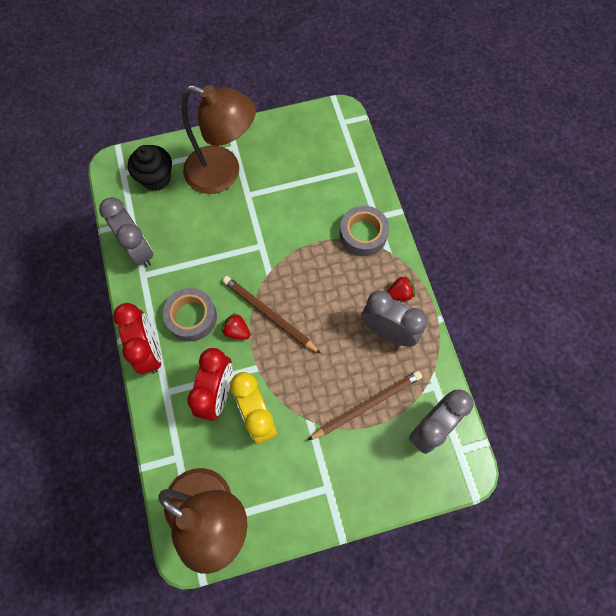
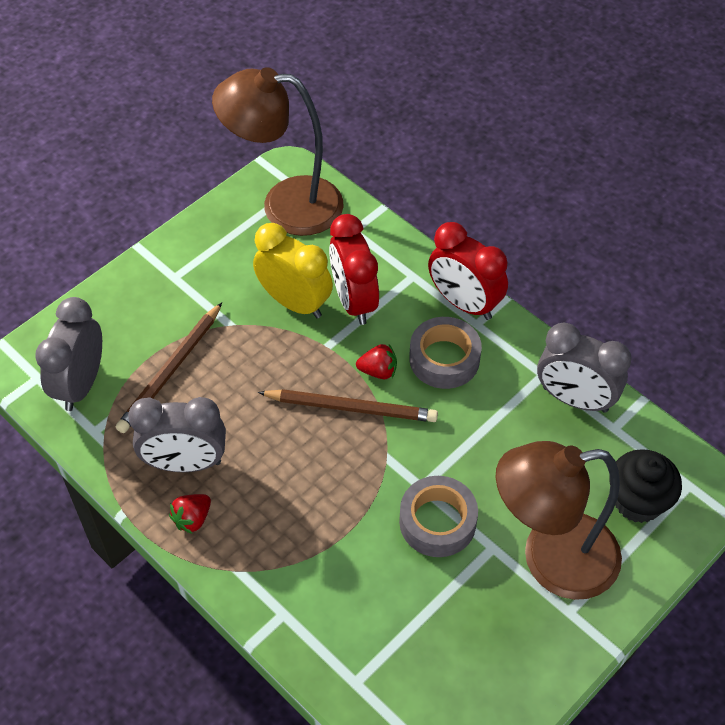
camera: 150 degrees right, 15 degrees down
(363, 234) = (288, 576): grey tape -> grey tape (437, 522)

